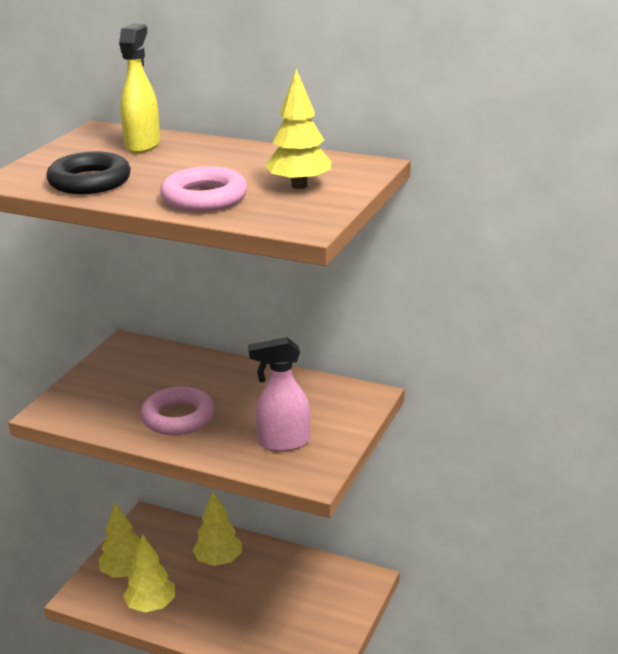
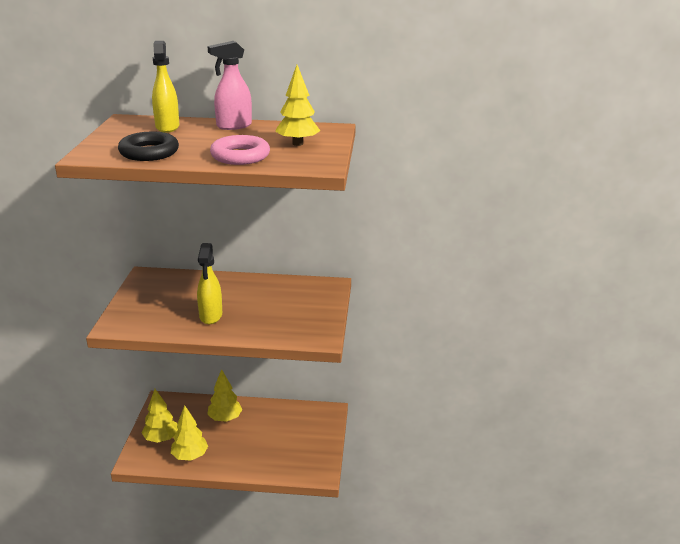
camera: 20 degrees left, 0 degrees up
(178, 417) = (210, 316): pink ring -> yellow spray bottle
(283, 443) = (291, 321): pink spray bottle -> pink spray bottle (233, 126)

